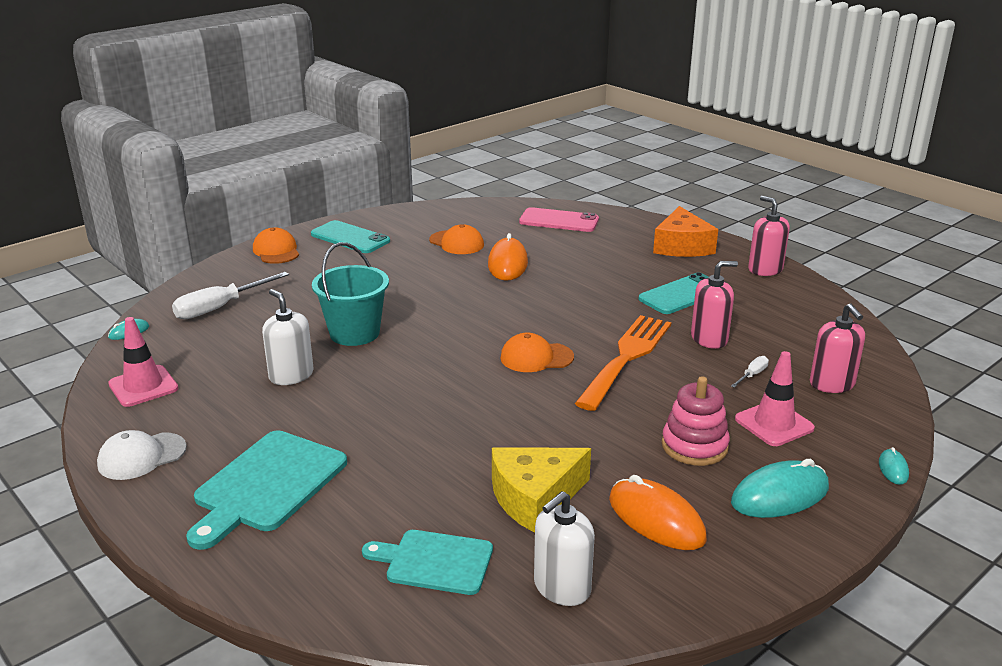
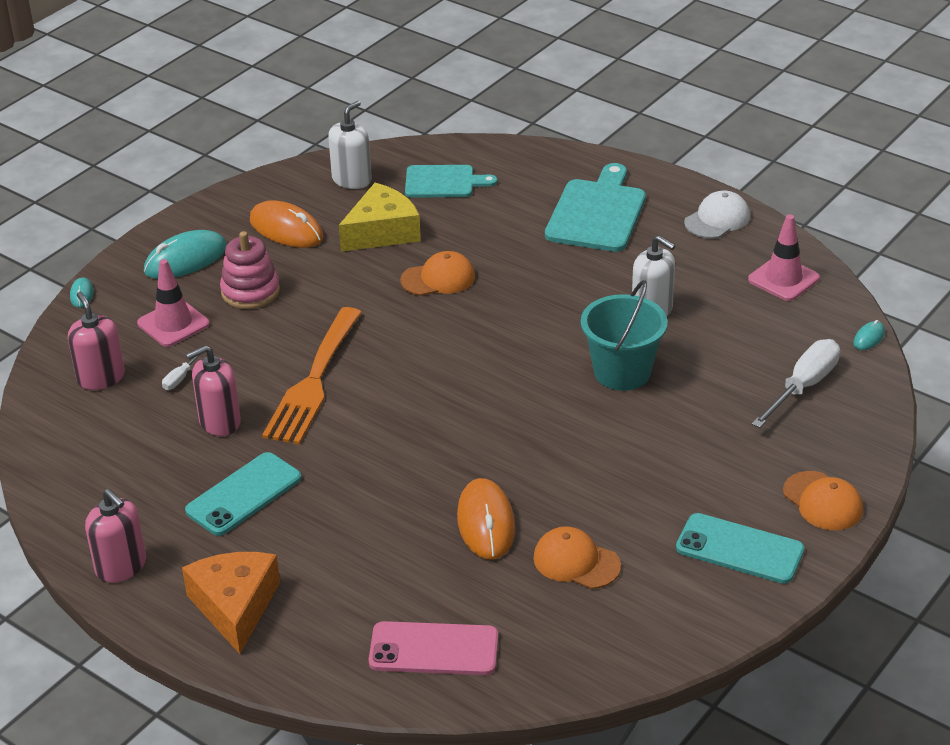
camera: 170 degrees right, 10 degrees up
(536, 357) = (410, 368): orange cap -> orange cap (438, 278)

